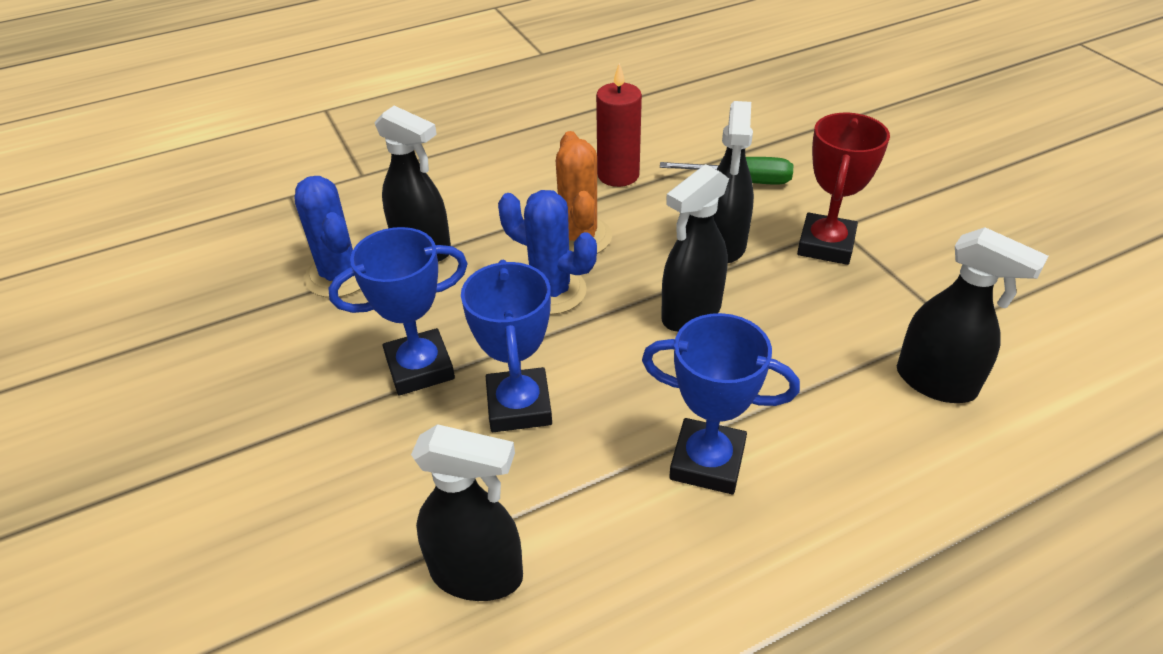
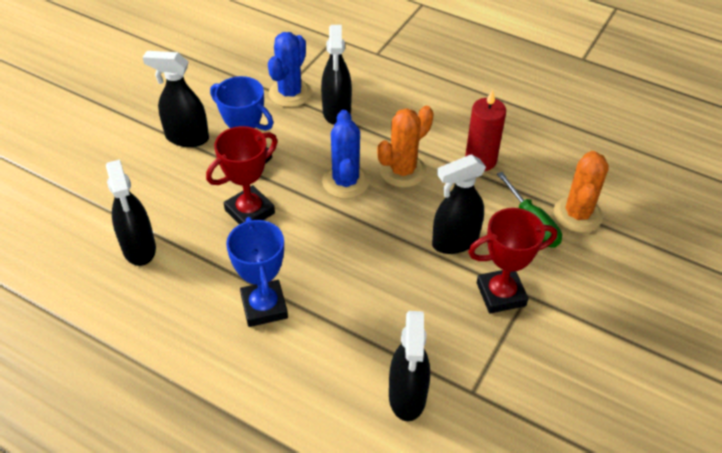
camera: 55 degrees right, 5 degrees up
(519, 406) = (250, 212): blue trophy -> red trophy
(691, 313) = (376, 252): black spray bottle -> black spray bottle (187, 138)
(752, 148) = (577, 214): none -> orange cactus

